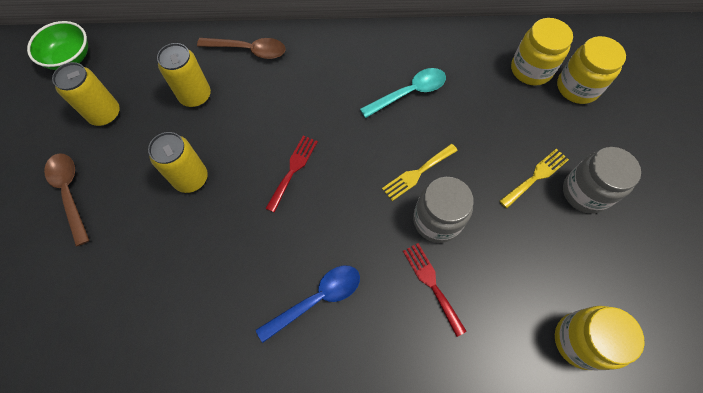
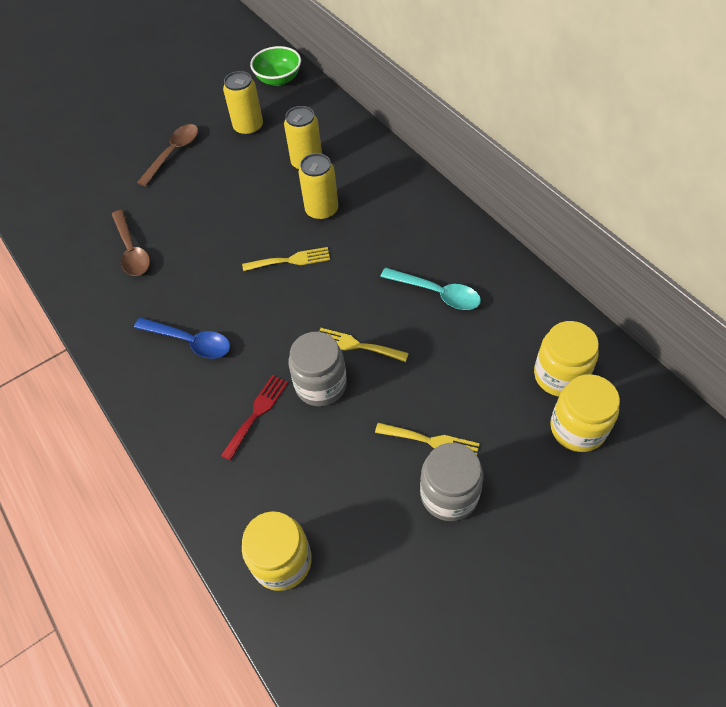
camera: 60 degrees right, 10 degrees down
(191, 178) = (234, 206): yellow can -> yellow can (322, 210)
(248, 50) = (379, 165): brown spoon -> brown spoon (132, 250)
(293, 169) = (290, 260): red fork -> yellow fork

